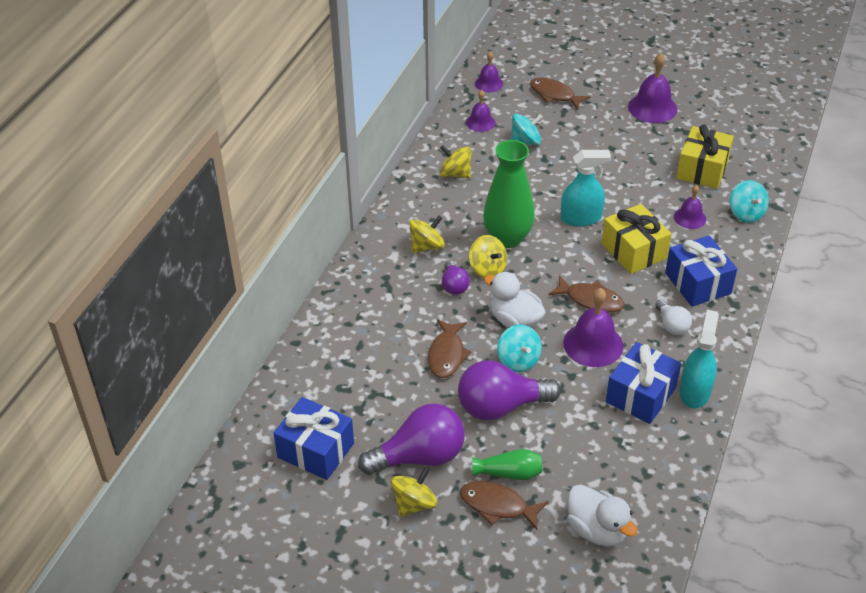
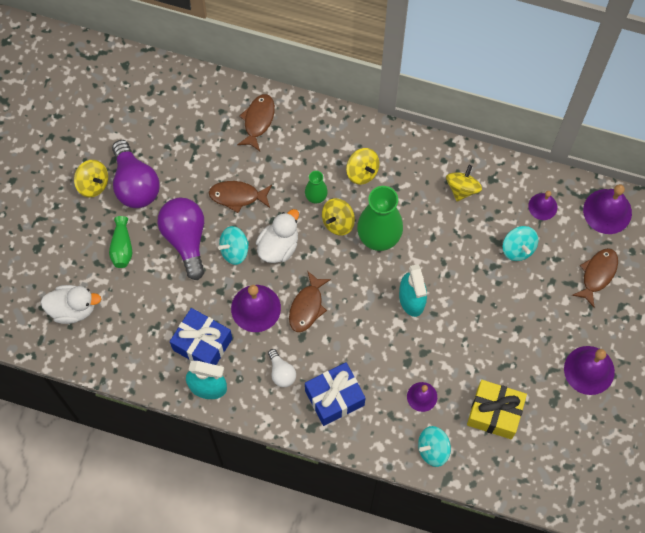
camera: 85 degrees right, 25 degrees up
(315, 450) = (139, 113): blue gift -> none
(454, 285) = (316, 197): purple light bulb -> green vase
(489, 83) = (607, 211): purple bell -> purple bell, size x1.67
(497, 506) = (93, 240): brown fish -> brown fish (258, 121)
(597, 530) = (73, 309): white duck -> white duck turned 135 degrees counterclockwise
(634, 251) = (371, 344): yellow gift -> none
(671, 325) = (281, 372): white light bulb -> white light bulb turned 90 degrees counterclockwise

